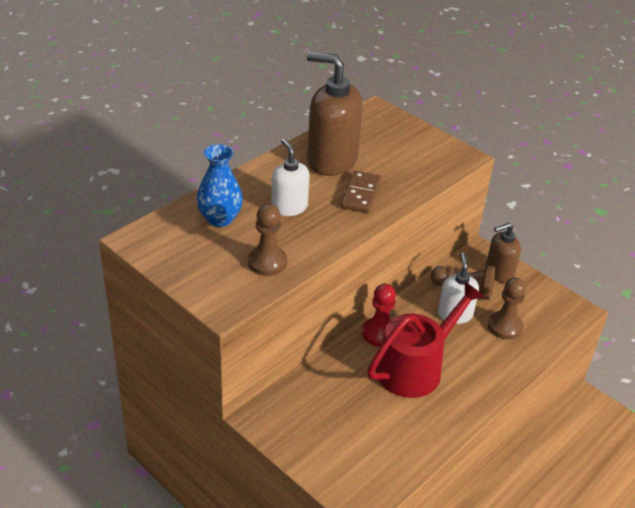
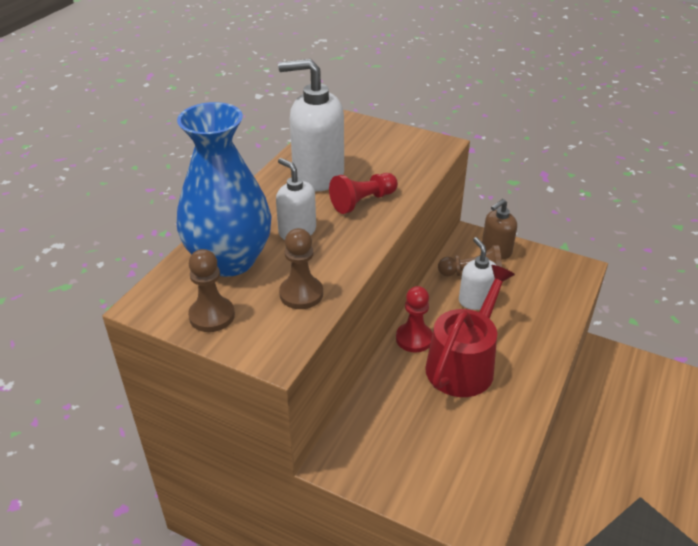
camera: 15 degrees left, 0 degrees up
(220, 219) = (229, 260): blue vase -> blue vase, size x1.79
(331, 160) = (318, 175): brown soap dispenser -> white soap dispenser
(361, 194) = (363, 201): brown domino -> red pawn
(505, 326) = (526, 300): brown pawn -> brown pawn (212, 316)

